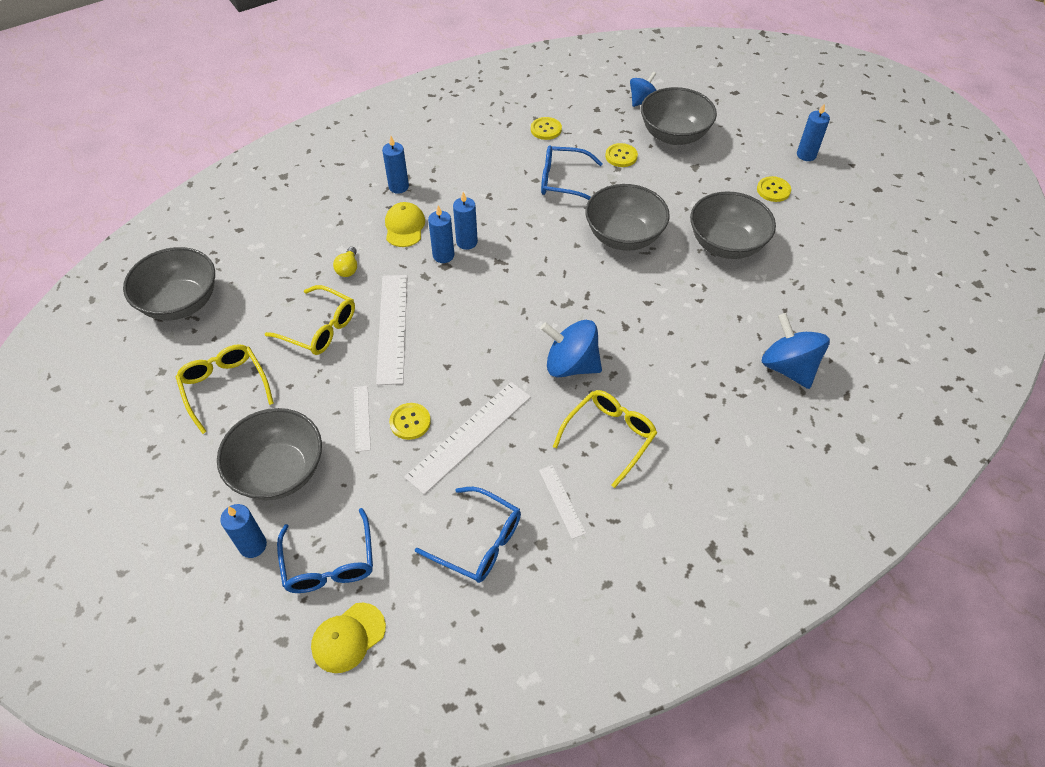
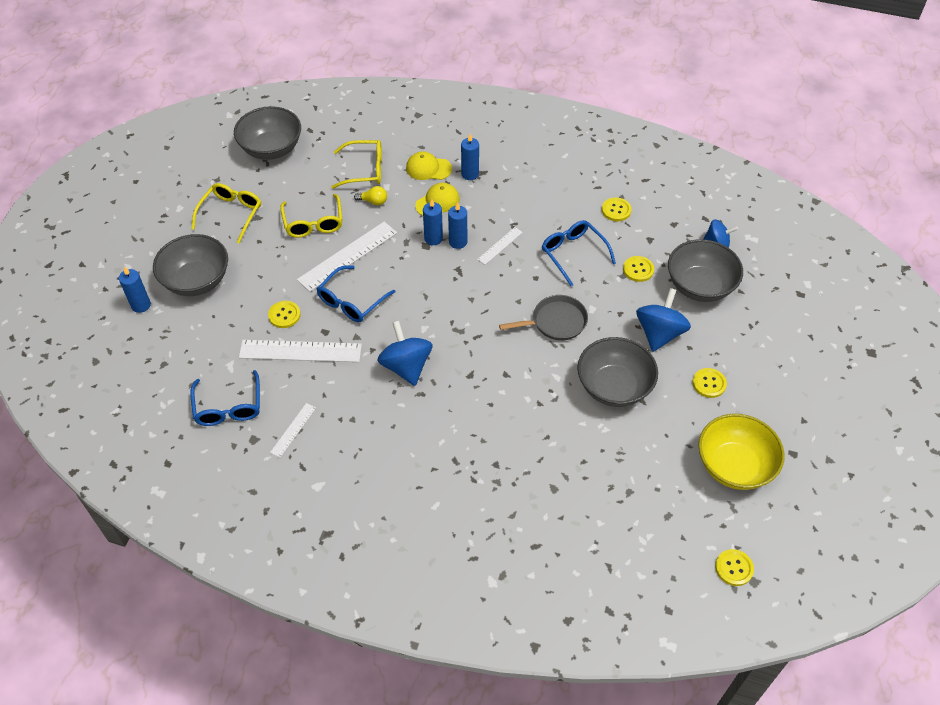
camera: 50 degrees right, 0 degrees up
(329, 563) = (157, 347): blue glasses -> blue glasses (351, 301)
(348, 269) = (373, 201): yellow light bulb -> yellow light bulb turned 135 degrees counterclockwise
(348, 637) = (119, 388): yellow cap -> yellow cap (428, 168)
(361, 418) = (266, 290): white ruler -> white ruler (500, 245)
(610, 436) = (366, 424): yellow glasses -> yellow glasses (365, 170)
(624, 236) = (555, 322): grey bowl -> grey pan
(788, 367) = (527, 494): blue spinning top -> blue spinning top (659, 333)
(806, 155) = (778, 382): blue candle -> none
(863, 226) = (734, 466): none -> yellow bowl
(958, 287) = (734, 568): none -> yellow button

